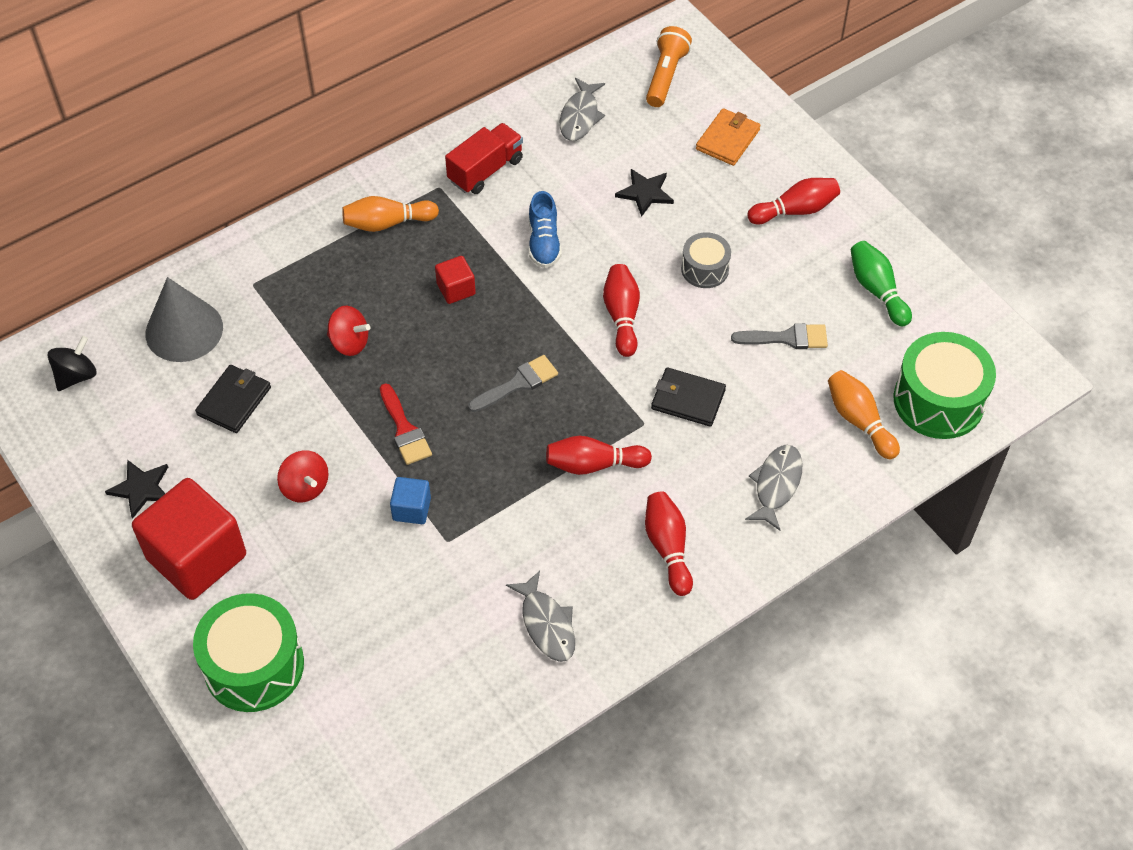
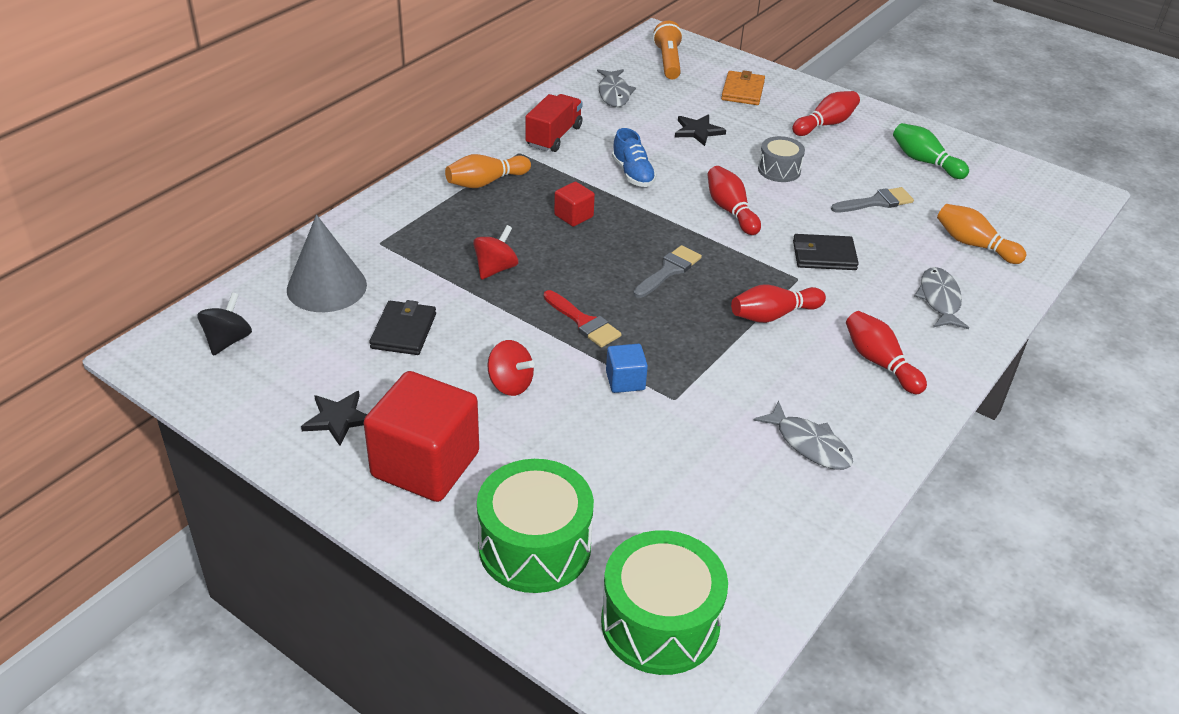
camera: 20 degrees left, 15 degrees down
(349, 343) = (495, 269): red spinning top -> red spinning top turned 60 degrees counterclockwise
(938, 400) = (1025, 221): green drum -> green drum (660, 623)

